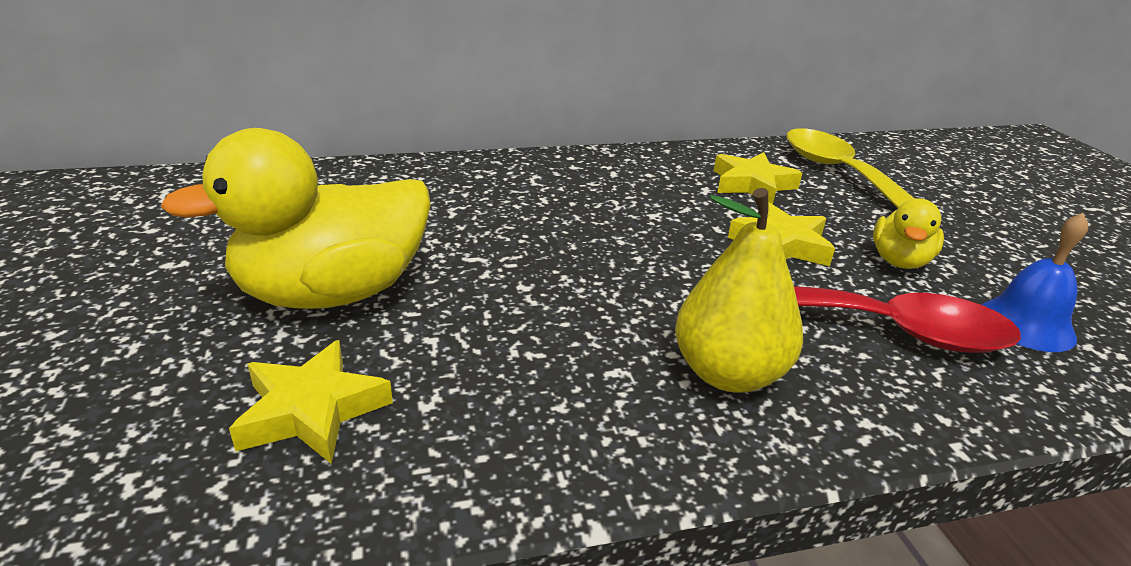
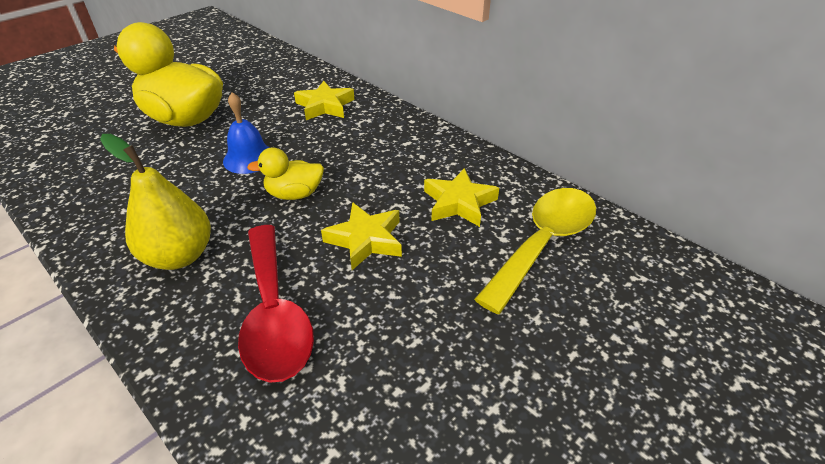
camera: 60 degrees right, 10 degrees up
(312, 410) = (94, 151): yellow star -> yellow star (325, 106)
(899, 261) = (395, 307): yellow duck -> yellow duck (294, 194)
(1026, 324) = (341, 402): blue bell -> blue bell (249, 158)

